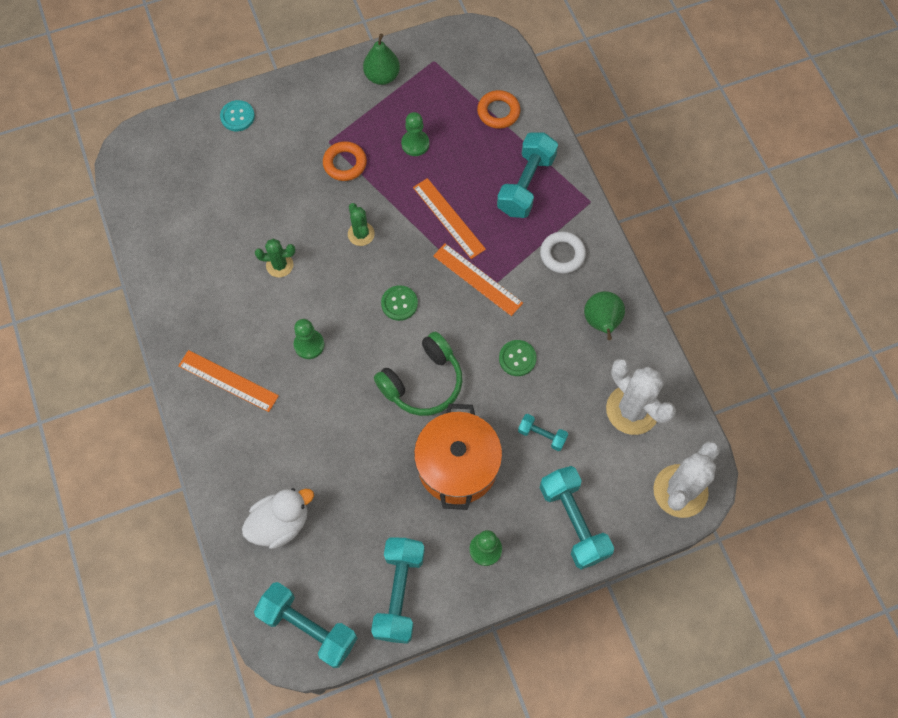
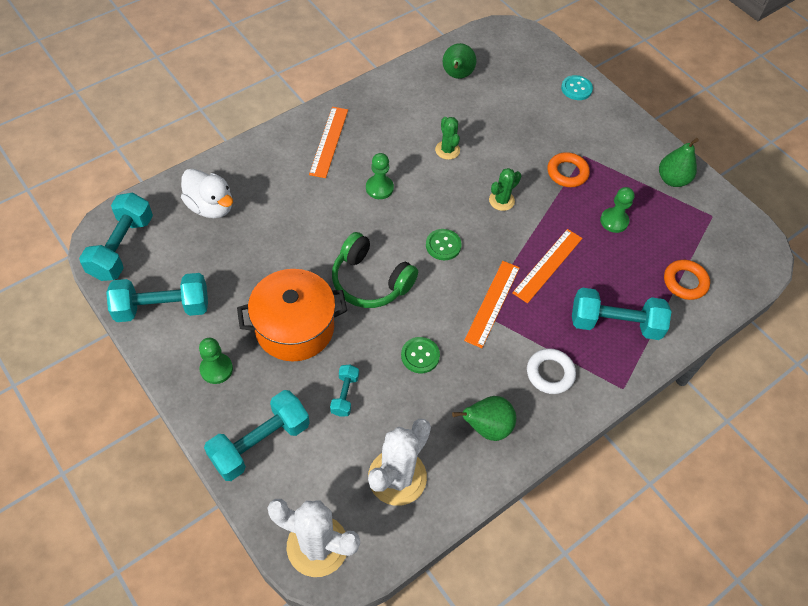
camera: 70 degrees right, 10 degrees down
(177, 225) = (457, 76): none -> green pear

